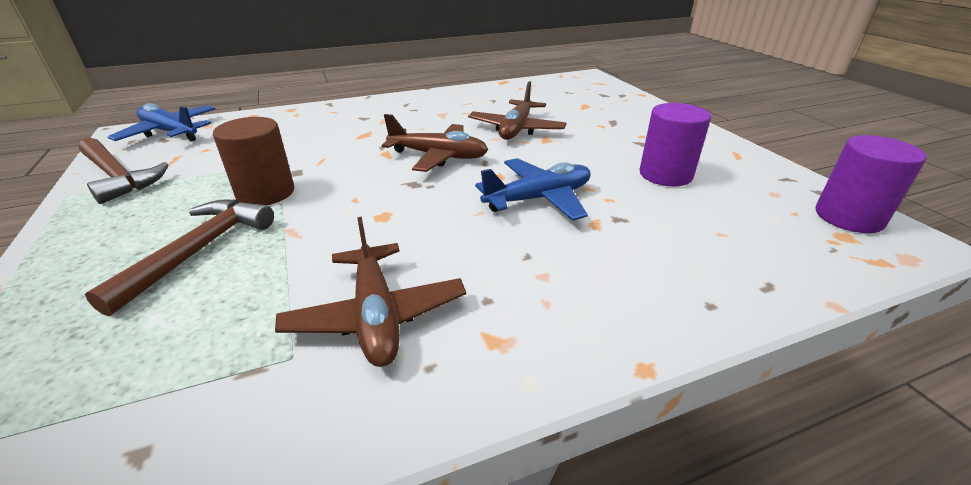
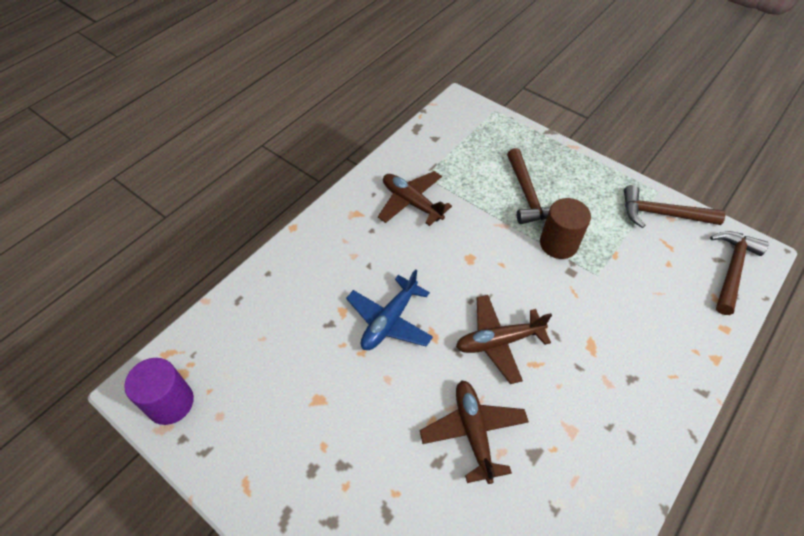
camera: 150 degrees right, 20 degrees up
(170, 132) = (732, 269): blue plane -> brown hammer
(665, 174) = (308, 404): purple cylinder -> none

